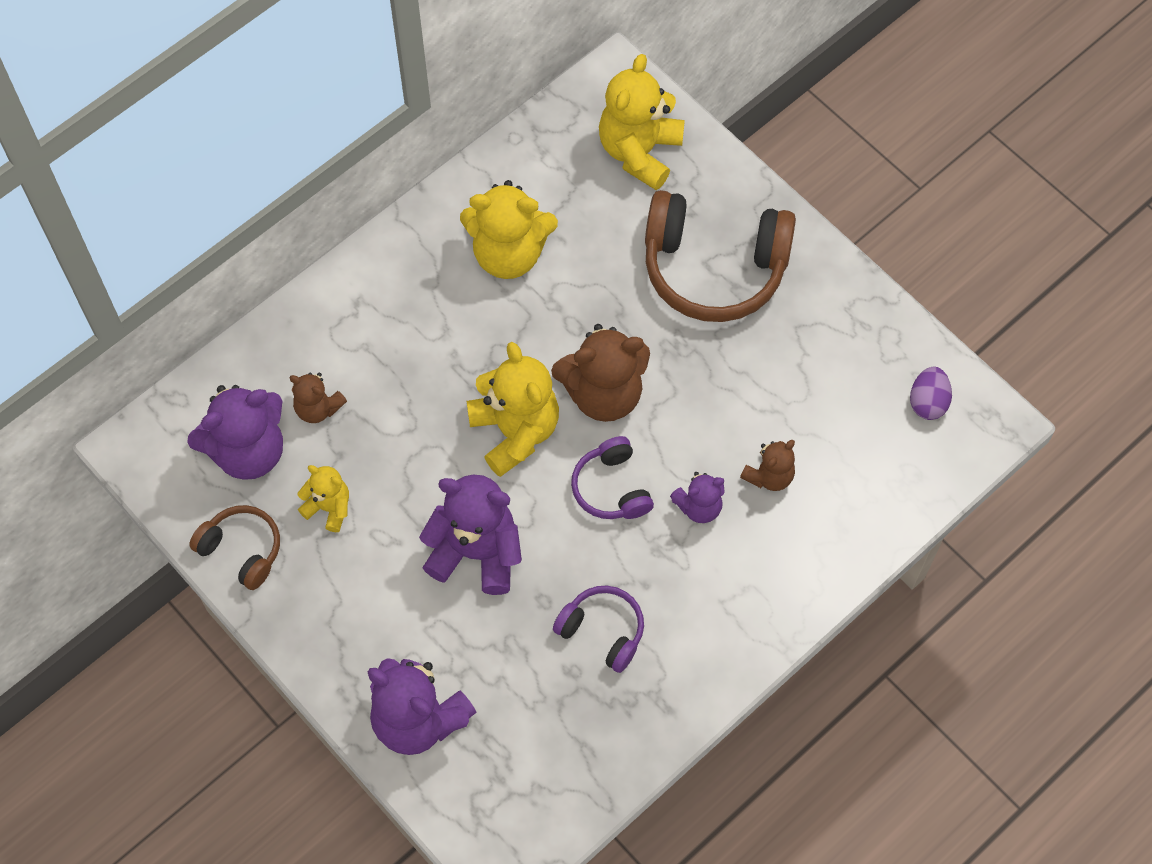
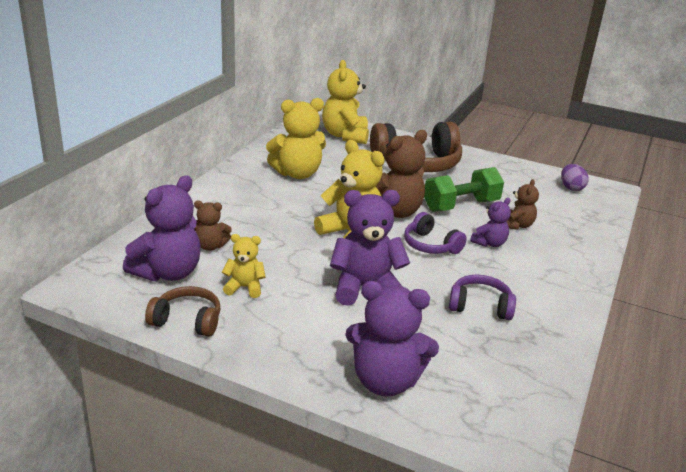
camera: 25 degrees left, 35 degrees down
(714, 404) = (461, 205): none -> green dumbbell

